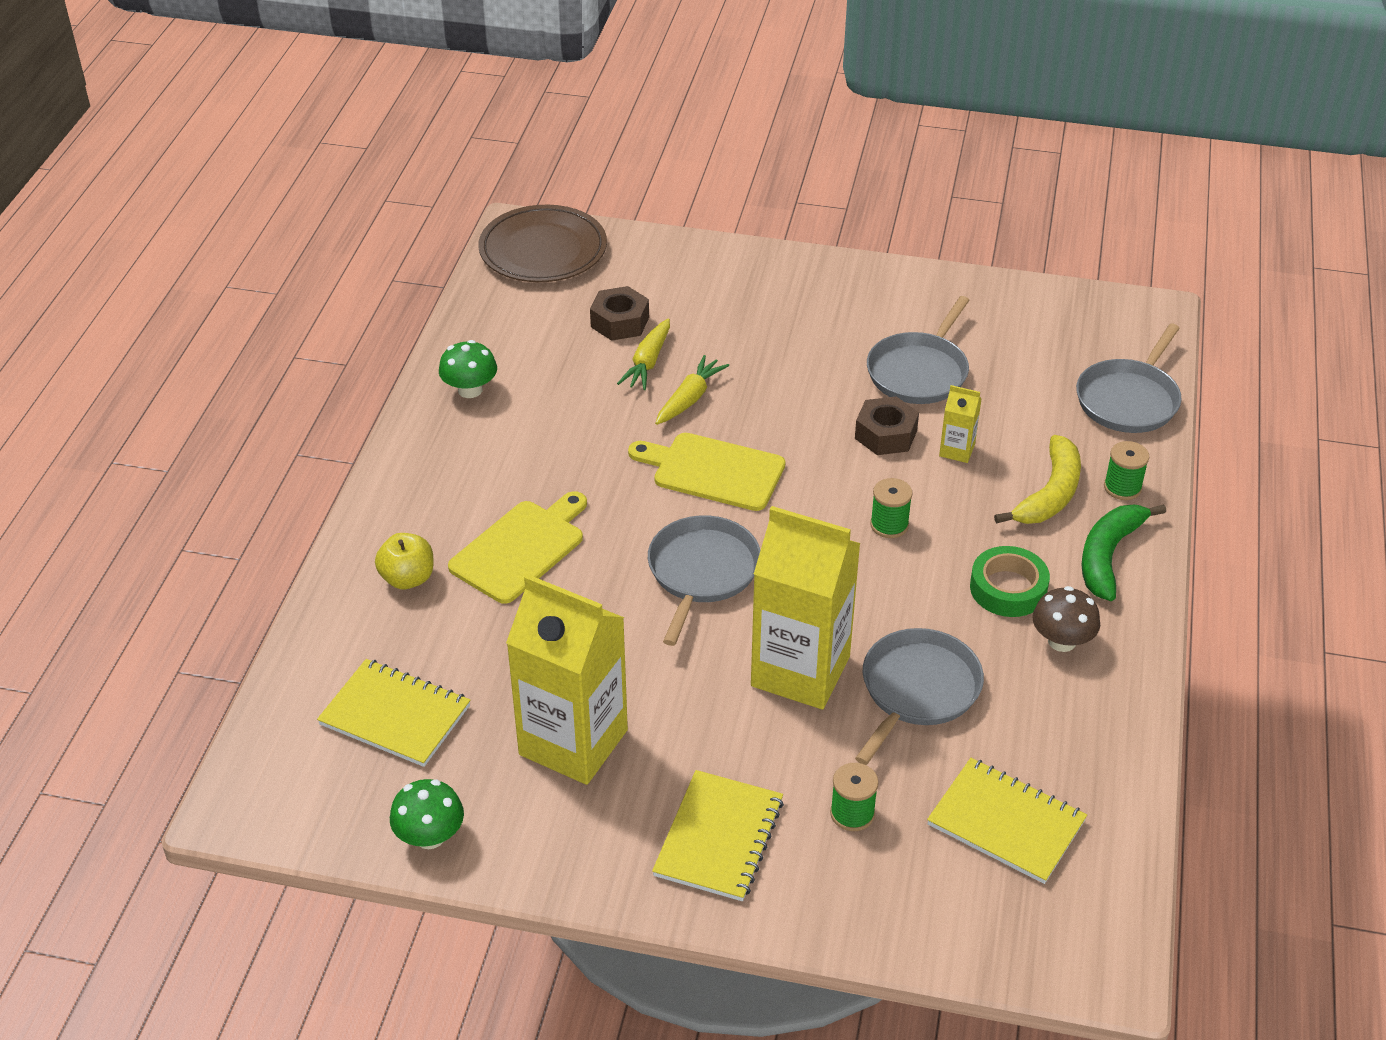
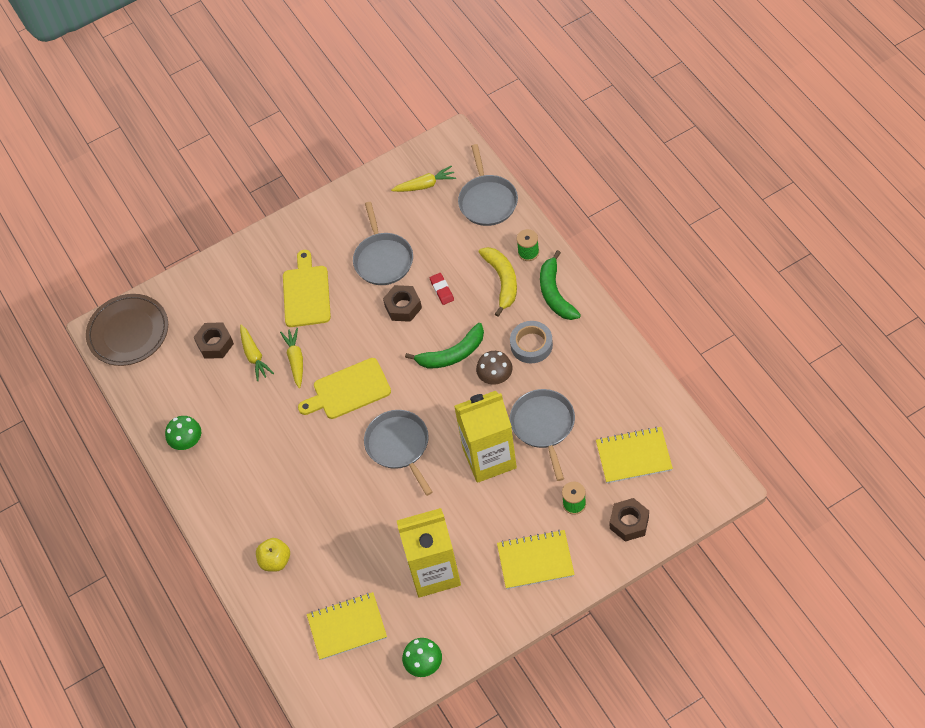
camera: 35 degrees left, 15 degrees up
(521, 548) = (308, 502): yellow cutting board -> yellow cutting board (306, 293)
(718, 838) = (535, 560): yellow notebook -> yellow notebook turned 75 degrees counterclockwise
(889, 525) = (452, 354): green spool -> green banana
(904, 899) = (629, 522): none -> brown nut
(957, 450) = (442, 290): yellow carton -> red eraser
(1008, 588) = (531, 345): green tape -> grey tape
(1062, 641) = (576, 353): brown mushroom -> brown mushroom (495, 377)
(1063, 334) = (425, 185): none -> yellow carrot

